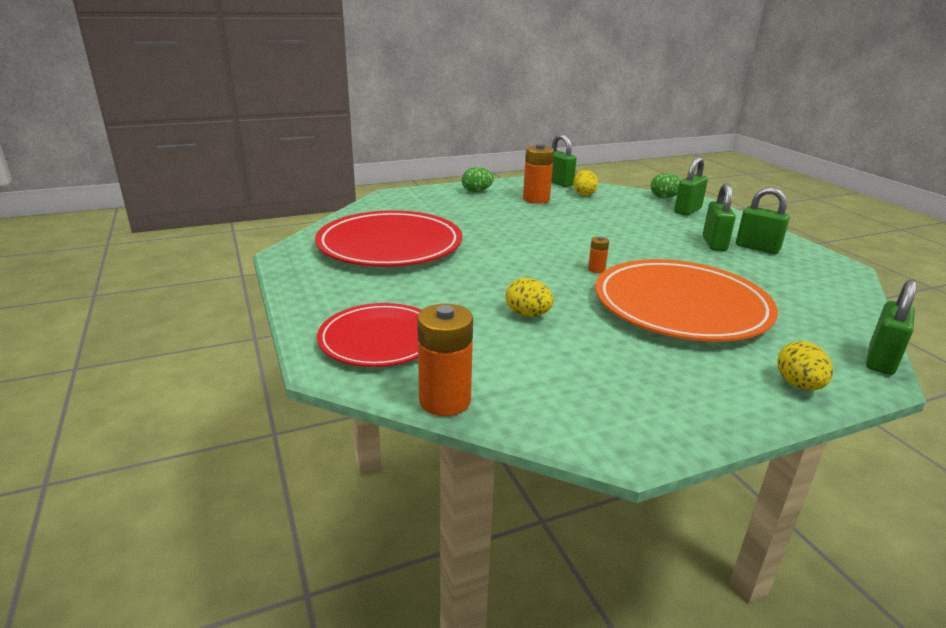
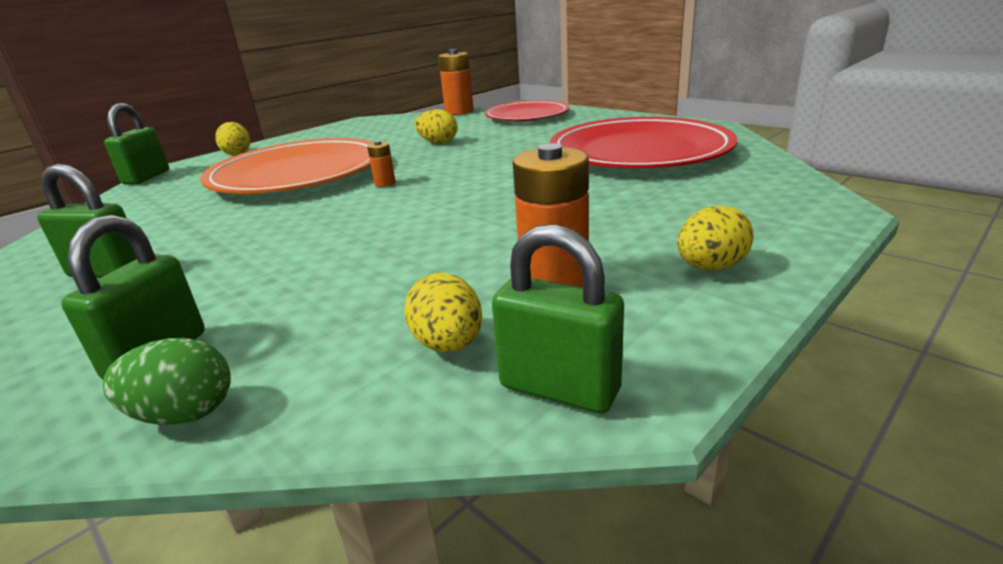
camera: 160 degrees right, 0 degrees up
(477, 191) = (710, 267): green egg -> yellow egg
(714, 244) = (185, 261): green padlock -> none

